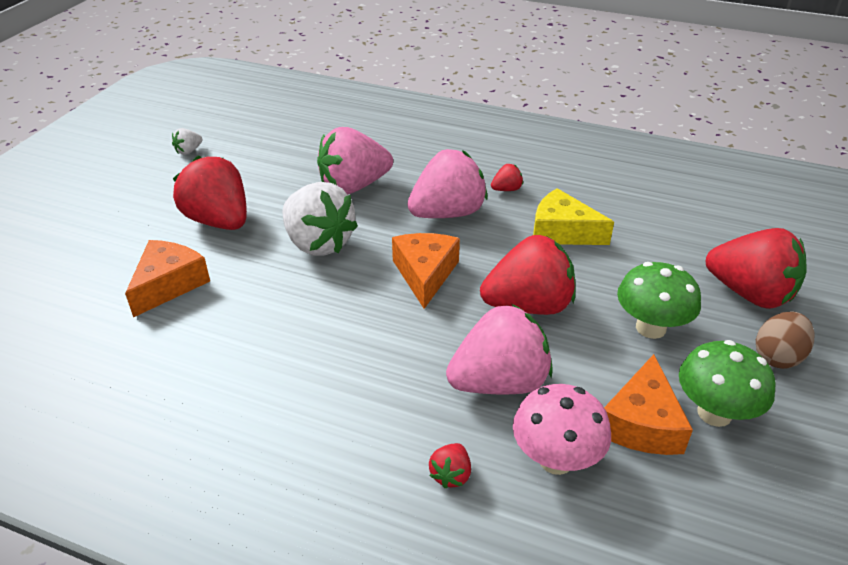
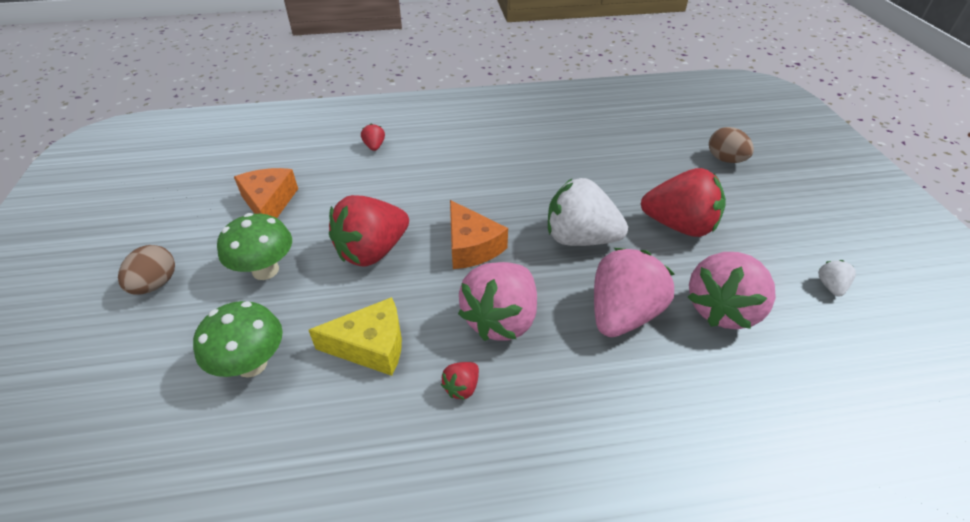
camera: 150 degrees right, 5 degrees up
(61, 259) = (725, 159): none -> brown egg
(169, 284) = (636, 171): orange cheese -> none
(499, 382) = (369, 194): pink strawberry -> pink strawberry (722, 309)
(556, 459) = (319, 169): pink mushroom -> none
(714, 413) = (218, 225): green mushroom -> green mushroom (252, 364)
(750, 294) = (164, 343): red strawberry -> none

